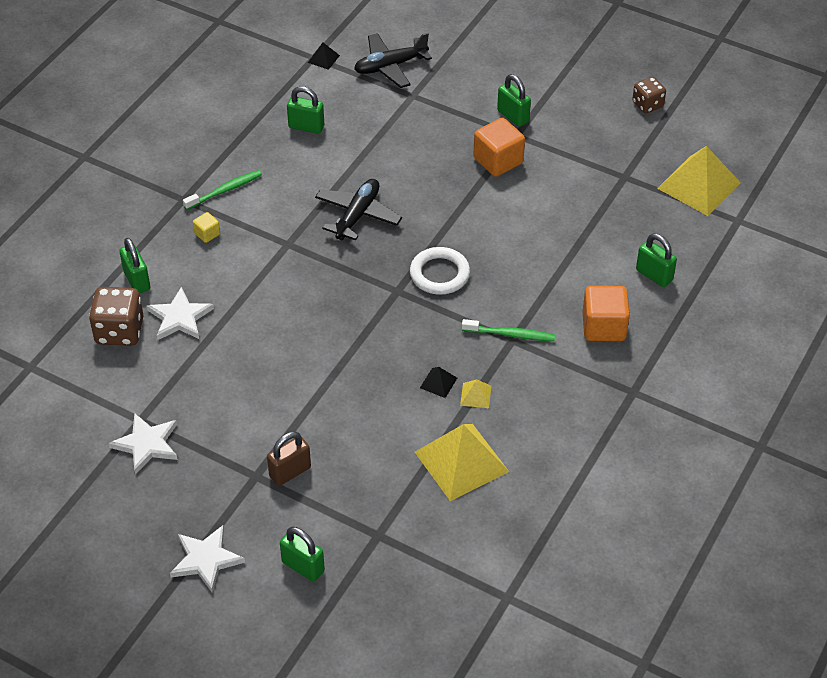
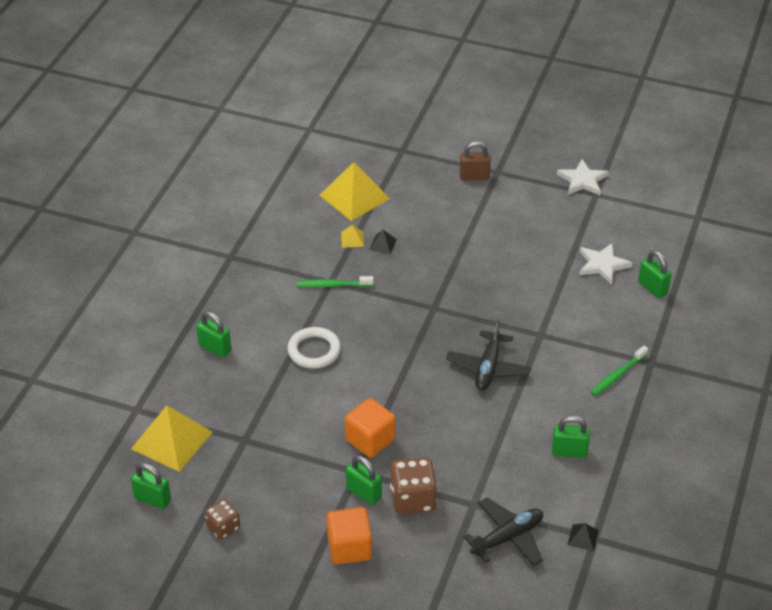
camera: 170 degrees right, 5 degrees down
(119, 331) = (644, 249): brown dice -> brown dice (413, 499)
(206, 560) = (510, 125): white star -> none
(207, 234) = (614, 333): yellow cube -> none
(290, 472) = (474, 176): brown padlock -> brown padlock turned 45 degrees clockwise
(303, 566) = (446, 129): green padlock -> green padlock (152, 499)
(439, 274) = (401, 325): white ring -> white ring (314, 351)
(603, 327) = (256, 300): orange cube -> orange cube (349, 547)

